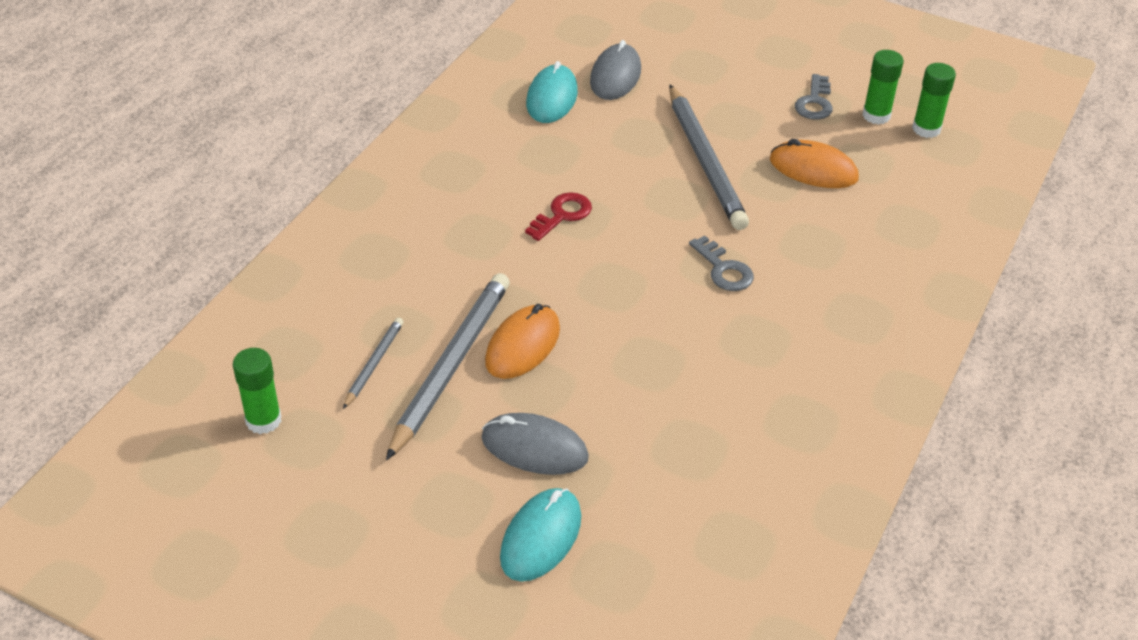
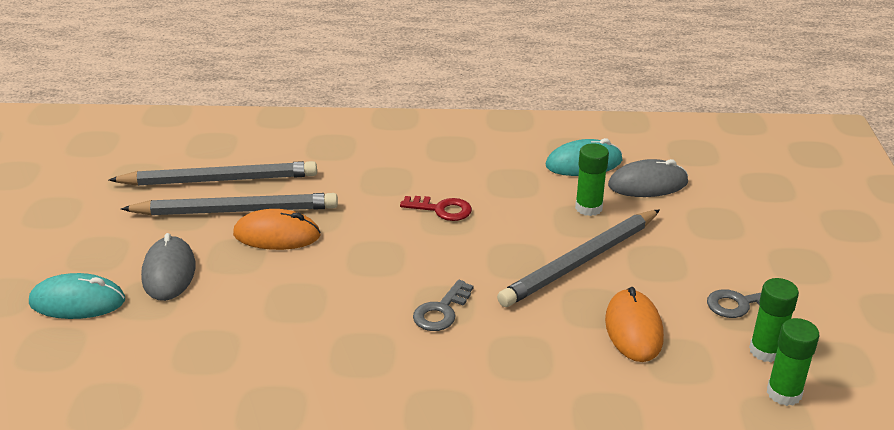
camera: 65 degrees right, 10 degrees down
(263, 420) = (144, 157): green glue stick -> green glue stick (588, 208)
(374, 364) = (219, 180): grey pencil -> grey pencil, size x2.05

